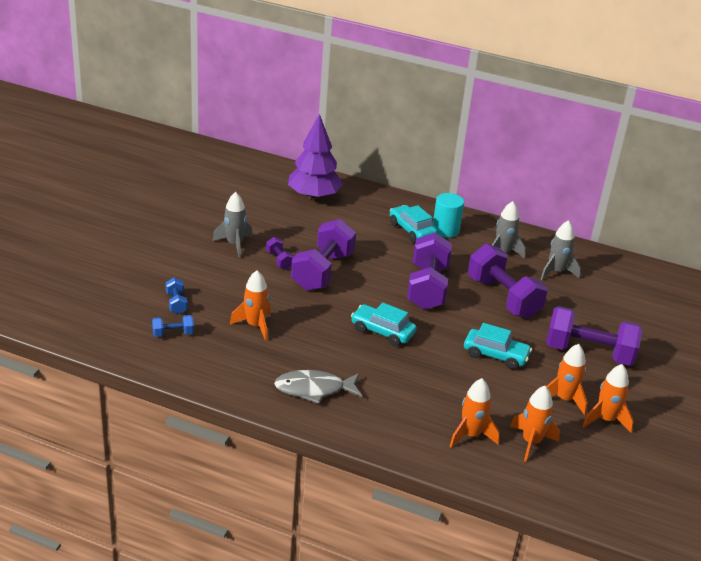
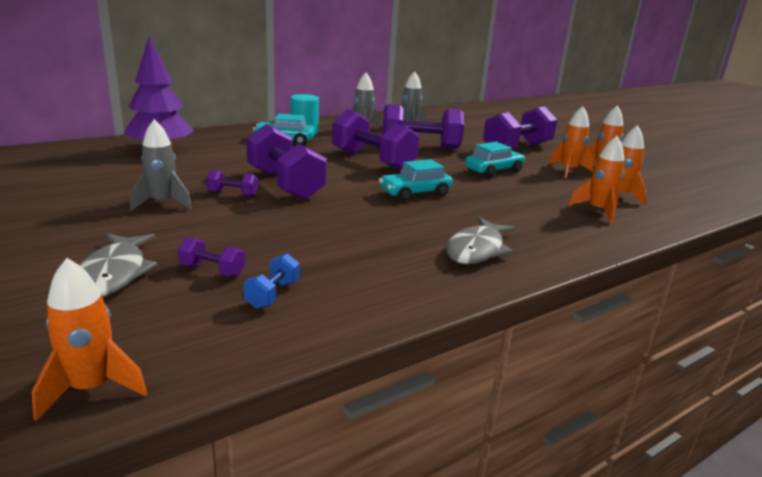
camera: 55 degrees left, 10 degrees down
(143, 277) = (115, 273): none -> grey fish
(176, 303) = (212, 270): blue dumbbell -> purple dumbbell
(255, 325) = (327, 241): orange rocket -> orange rocket (91, 388)

